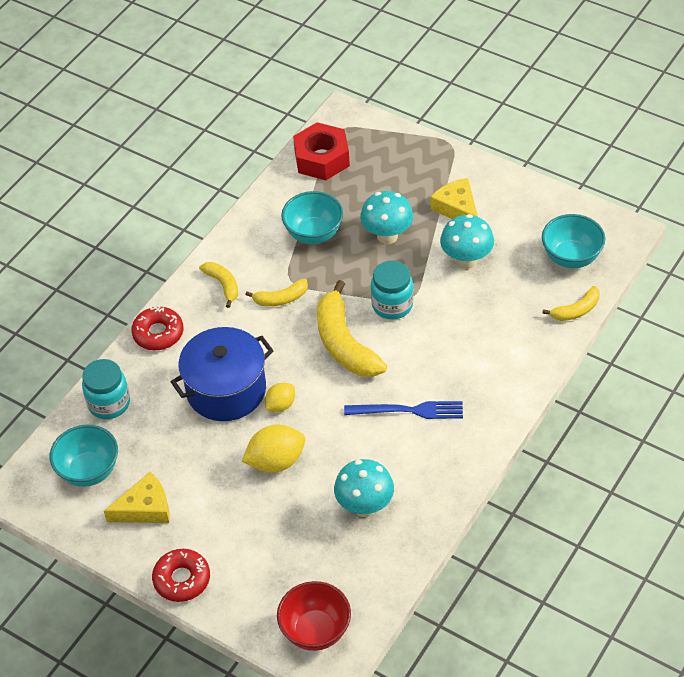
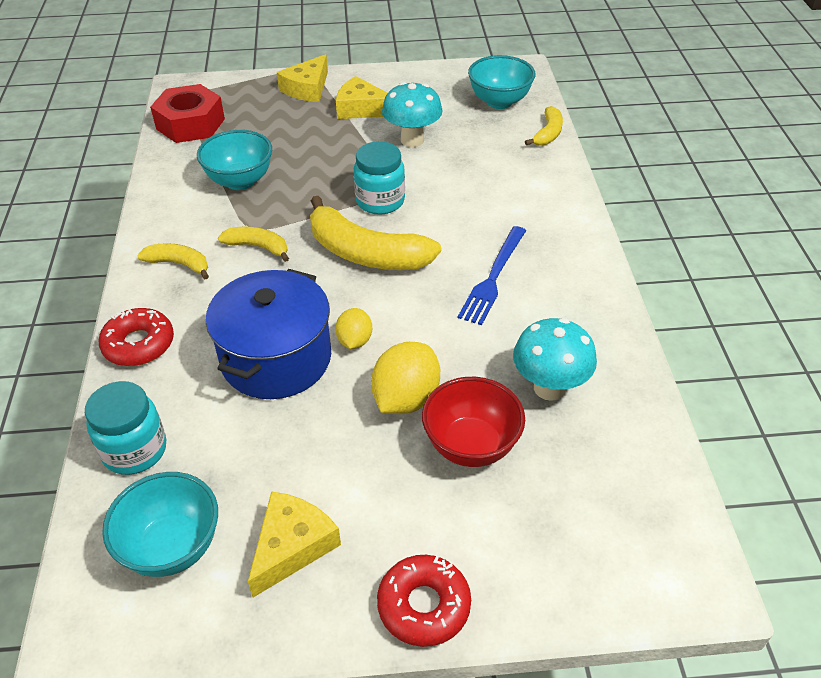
camera: 40 degrees left, 5 degrees down
(281, 298) = (258, 247): yellow banana -> yellow banana turned 105 degrees counterclockwise
(315, 631) = (645, 556): red bowl -> red bowl (471, 446)
(387, 236) = (317, 153): turquoise mushroom -> none
(408, 411) = (493, 277): blue fork -> blue fork turned 150 degrees clockwise
(435, 165) = (307, 88): none -> yellow cheese

